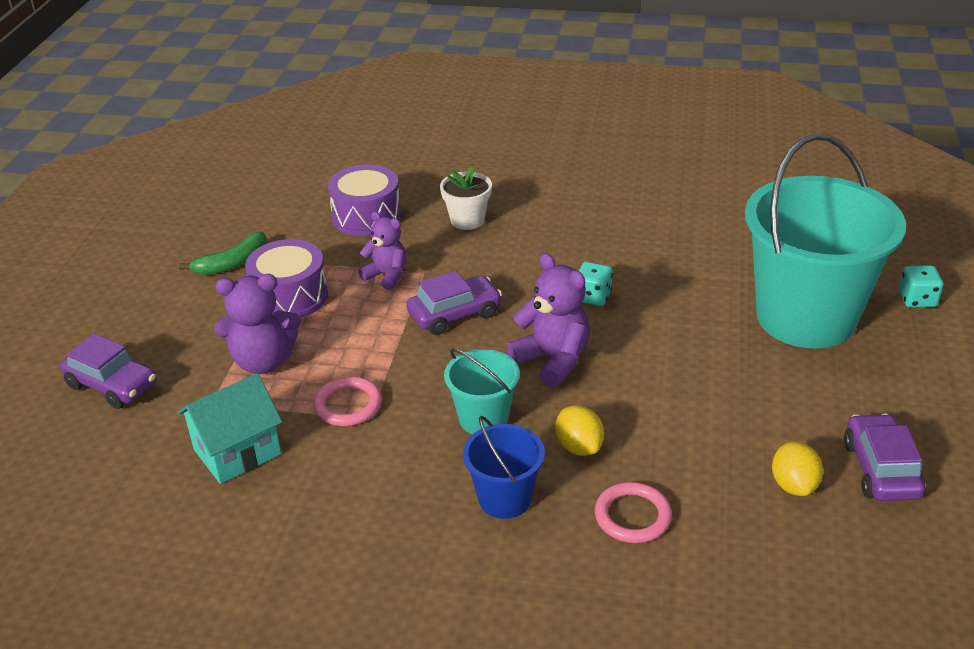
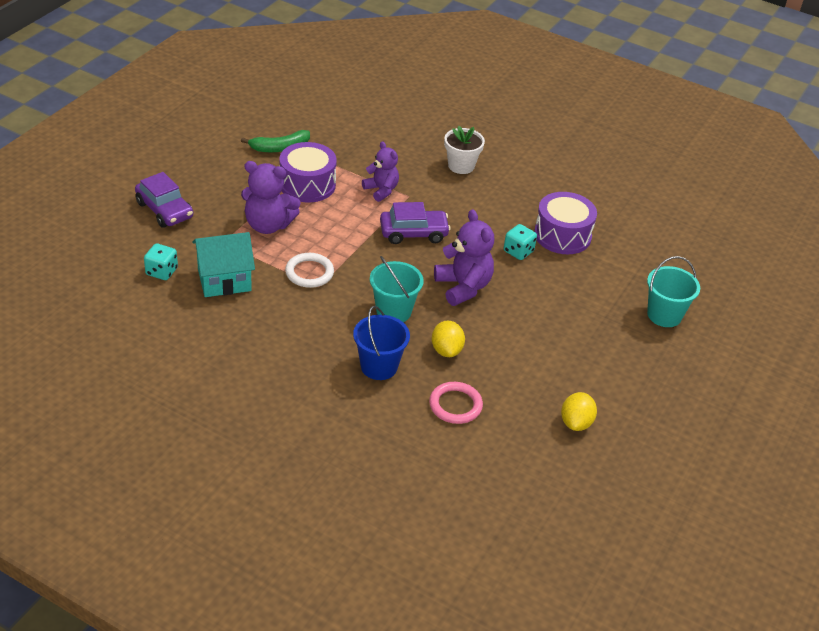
camera: 15 degrees right, 5 degrees up
(348, 405) = (309, 273): pink ring -> white ring
(366, 216) = (390, 141): purple drum -> purple drum (562, 235)
(805, 317) = (664, 315): turquoise bucket -> turquoise bucket, size x0.46
(880, 469) = (643, 433): purple car -> none
(917, 300) = (757, 329): turquoise dice -> turquoise dice (161, 271)

